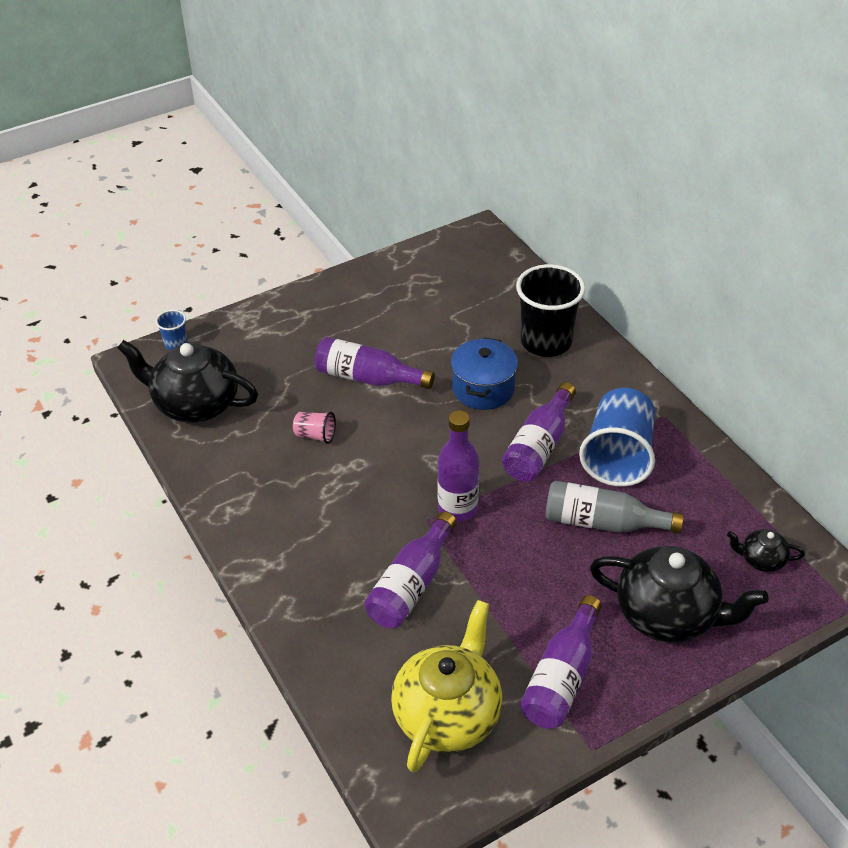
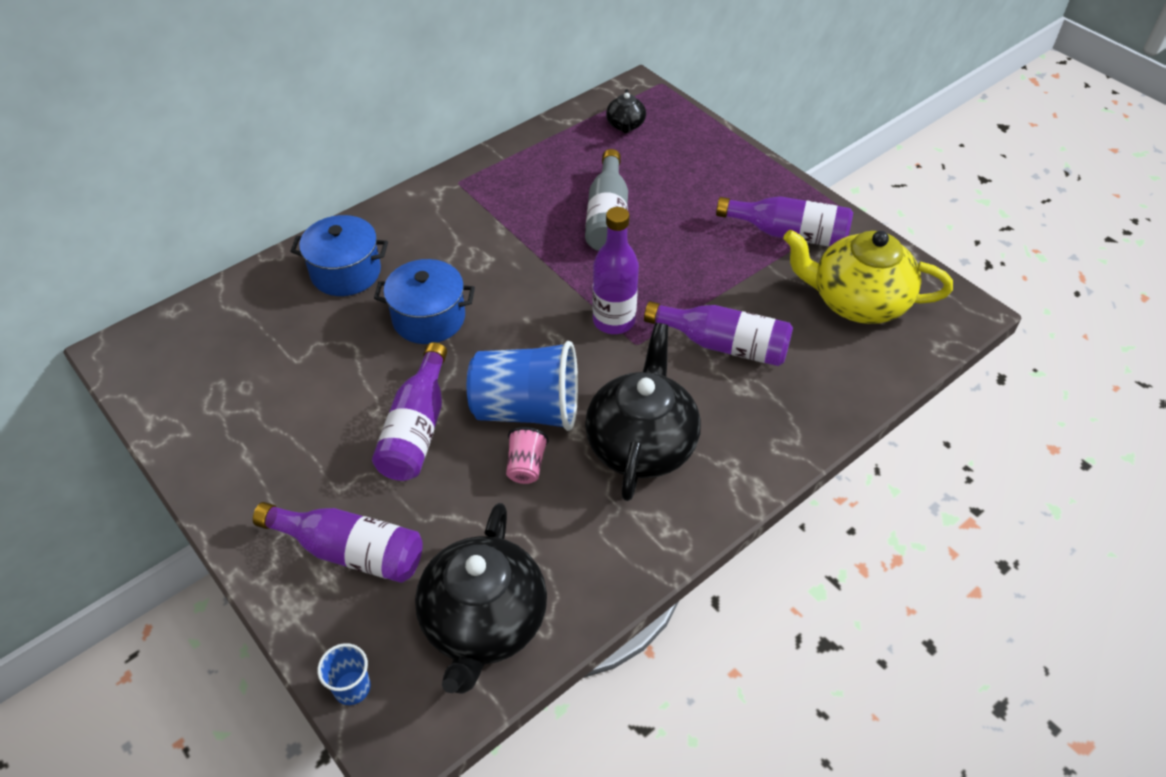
camera: 100 degrees left, 5 degrees up
(539, 446) = (514, 266): purple bottle -> purple bottle (350, 551)
(546, 342) = (346, 272): black cup -> blue pot
(618, 456) = (518, 210): blue cup -> blue cup (527, 410)
(668, 614) = (701, 175): black teapot -> black teapot (641, 444)

